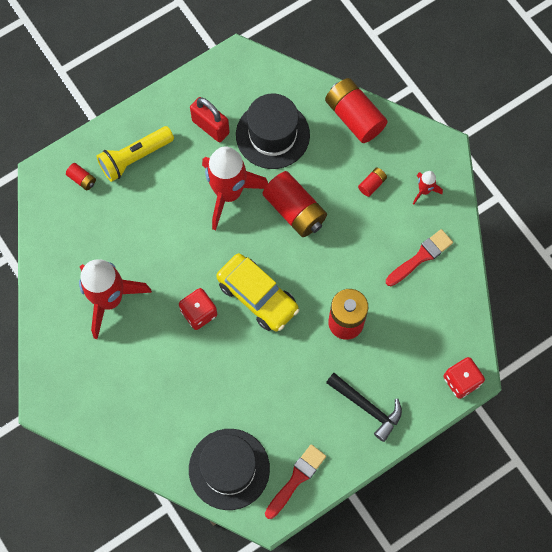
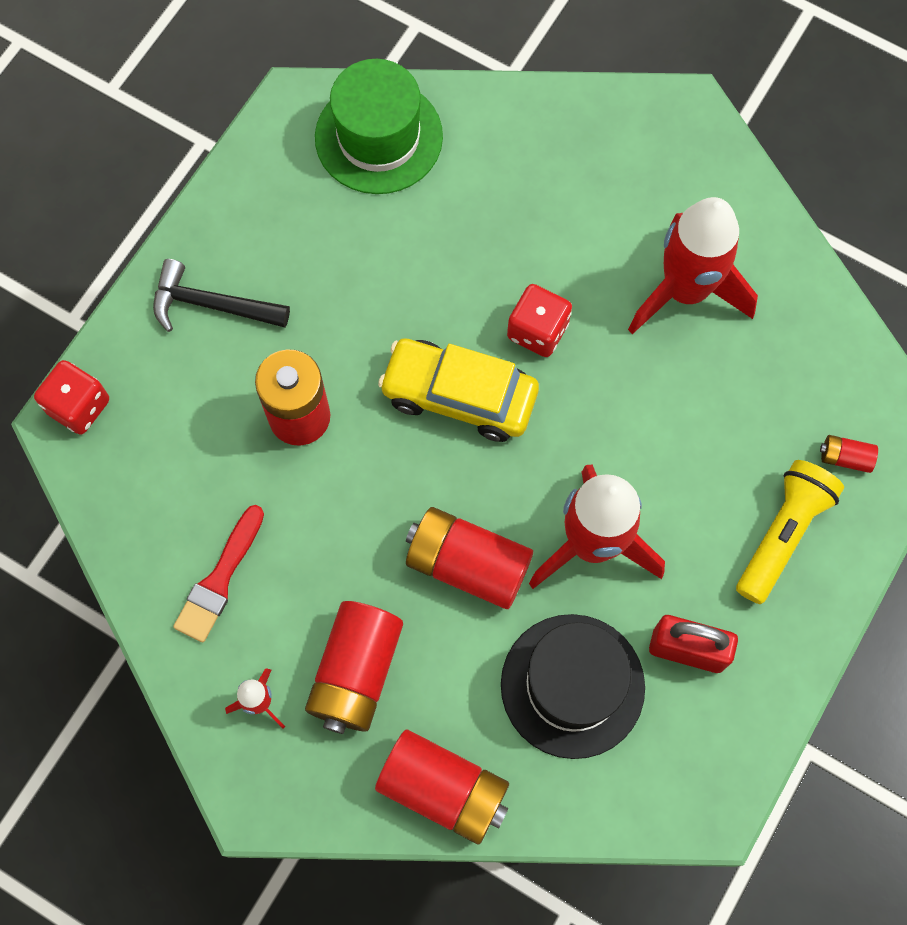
camera: 155 degrees right, 0 degrees up
(229, 469) = (378, 137): black hat -> green hat
(296, 479) = (275, 164): red brush -> none
(372, 184) = (356, 672): red battery -> red battery, size x2.21

